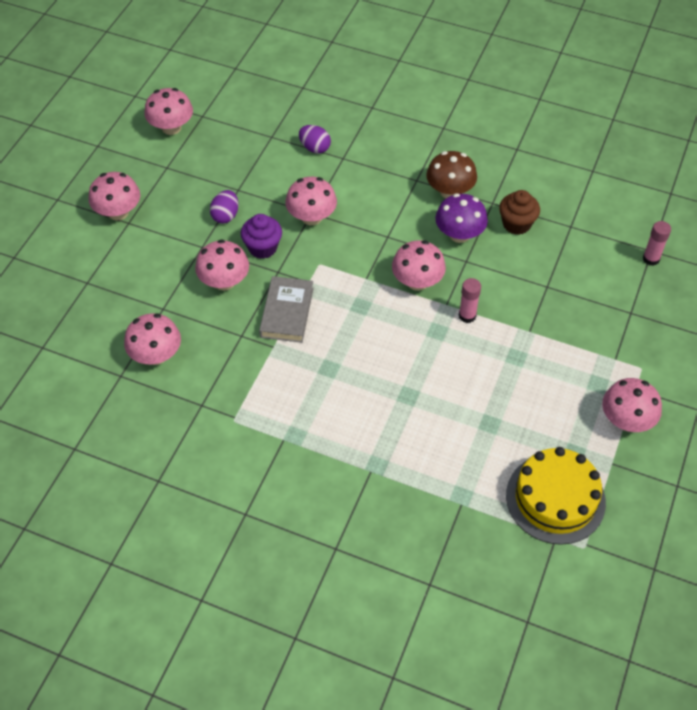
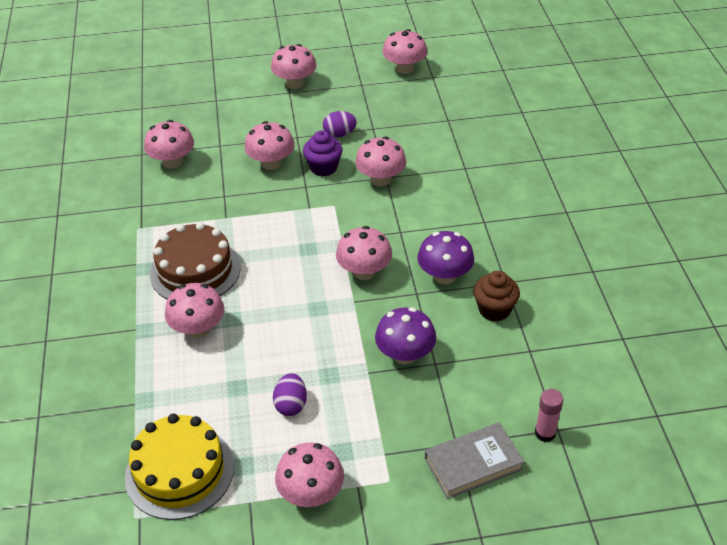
camera: 60 degrees right, 10 degrees down
(287, 312) = (267, 209): grey book -> grey book (473, 463)
(315, 148) = (460, 148): purple egg -> purple egg (291, 405)
(327, 397) = (195, 270): none -> brown cake
(403, 424) = (198, 329): none -> pink mushroom
(450, 191) = (491, 248): brown mushroom -> none
(467, 316) = (351, 321): pink glue stick -> none
(526, 300) = (405, 354): none -> purple mushroom

